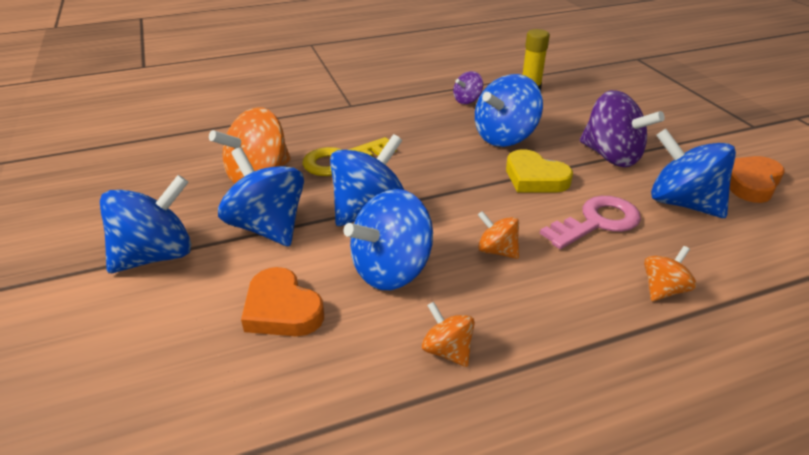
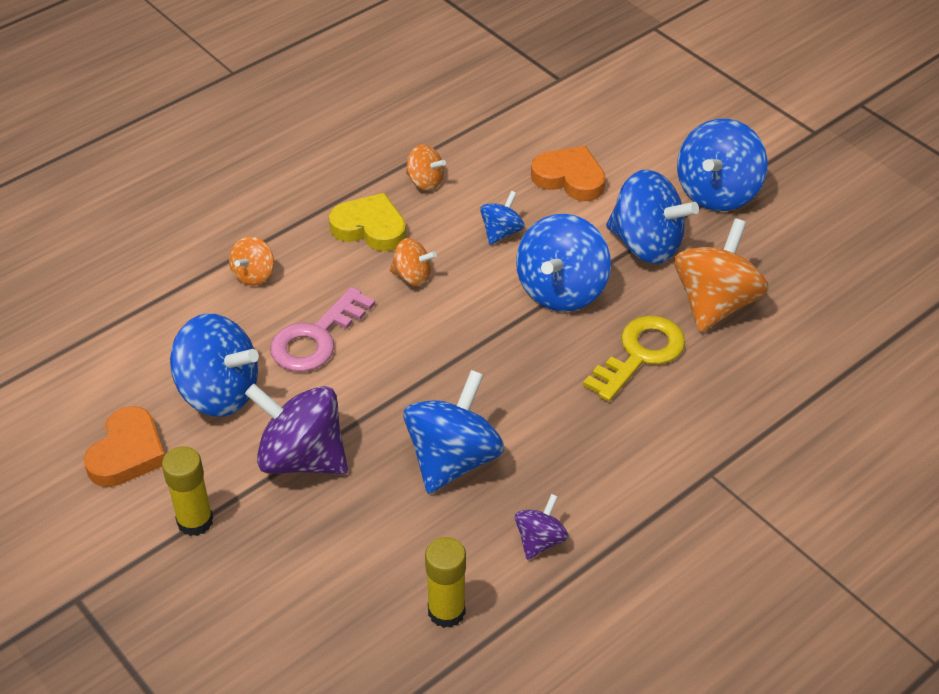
camera: 160 degrees right, 10 degrees up
(391, 270) = (501, 232): blue spinning top -> blue spinning top, size x0.52
(535, 178) = (395, 388): yellow heart -> yellow heart (370, 228)
(685, 142) = (195, 521): none -> yellow glue stick

